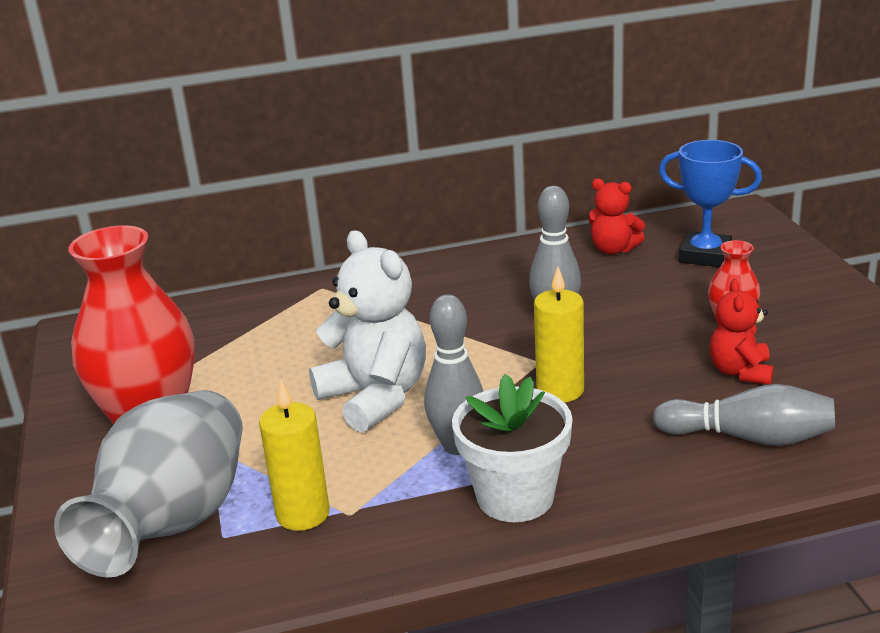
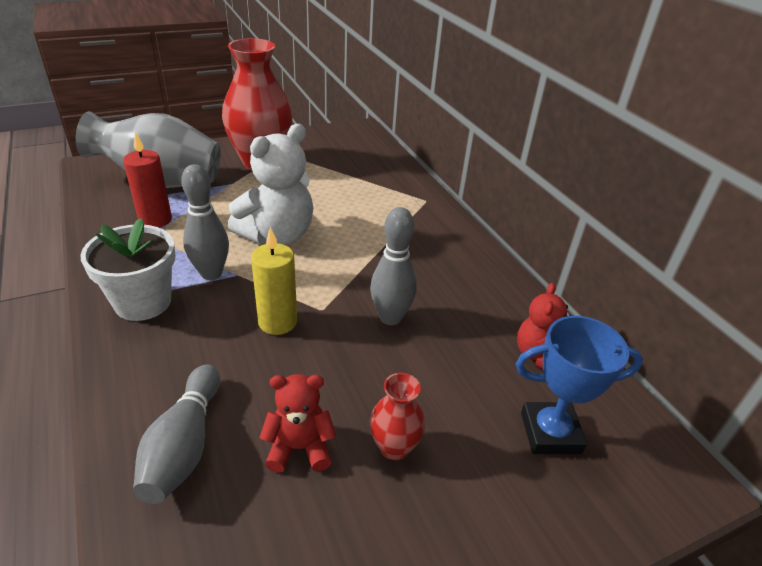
camera: 75 degrees right, 10 degrees up
(303, 514) = (155, 220): yellow candle -> red candle
(705, 255) = (550, 433): blue trophy -> blue trophy turned 75 degrees clockwise

